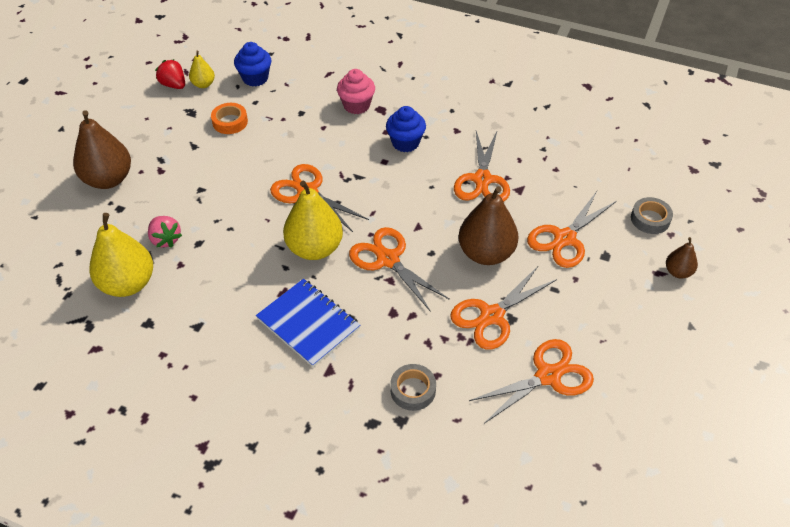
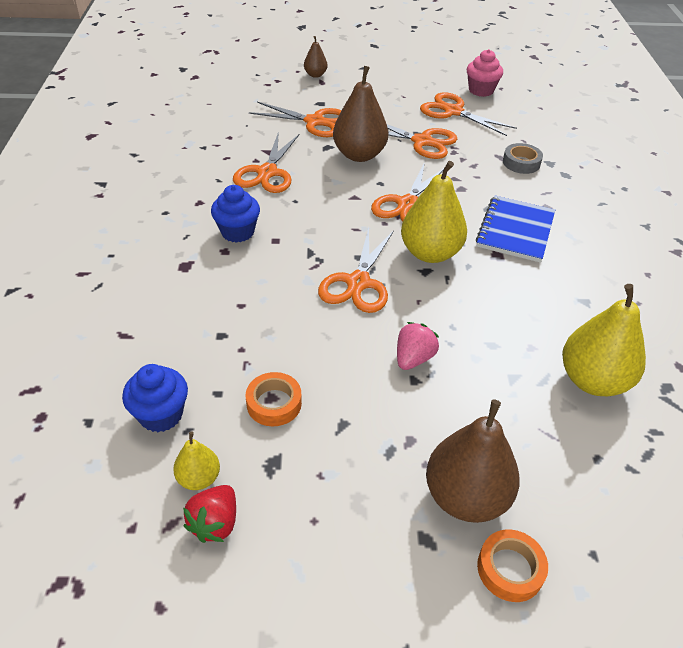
camera: 115 degrees left, 5 degrees down
(59, 179) = (510, 569): none -> orange tape
(165, 239) = (511, 376): pink strawberry -> pink strawberry (413, 358)
(356, 105) = (186, 288): pink cupcake -> pink cupcake (481, 90)
(482, 179) = (267, 173): orange scissors -> orange scissors turned 120 degrees clockwise
(650, 219) = (266, 89): grey tape -> none

